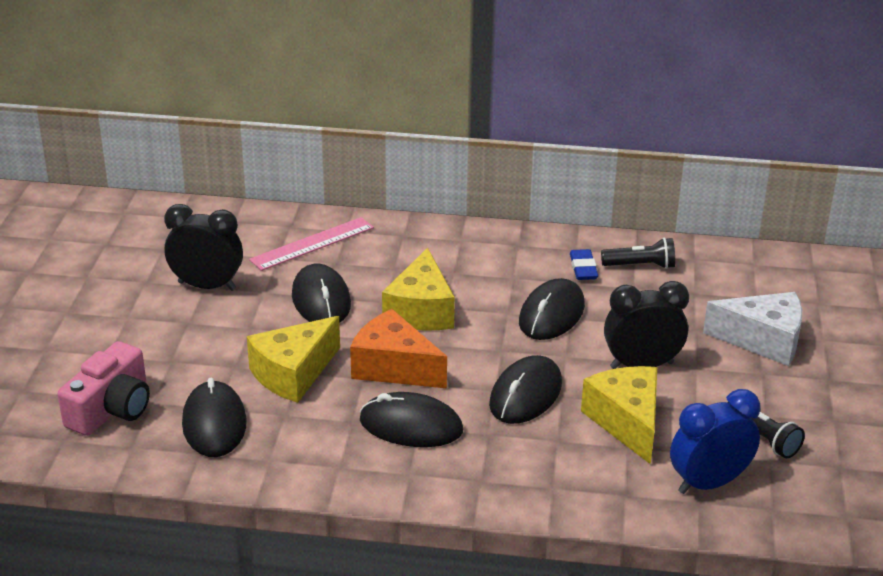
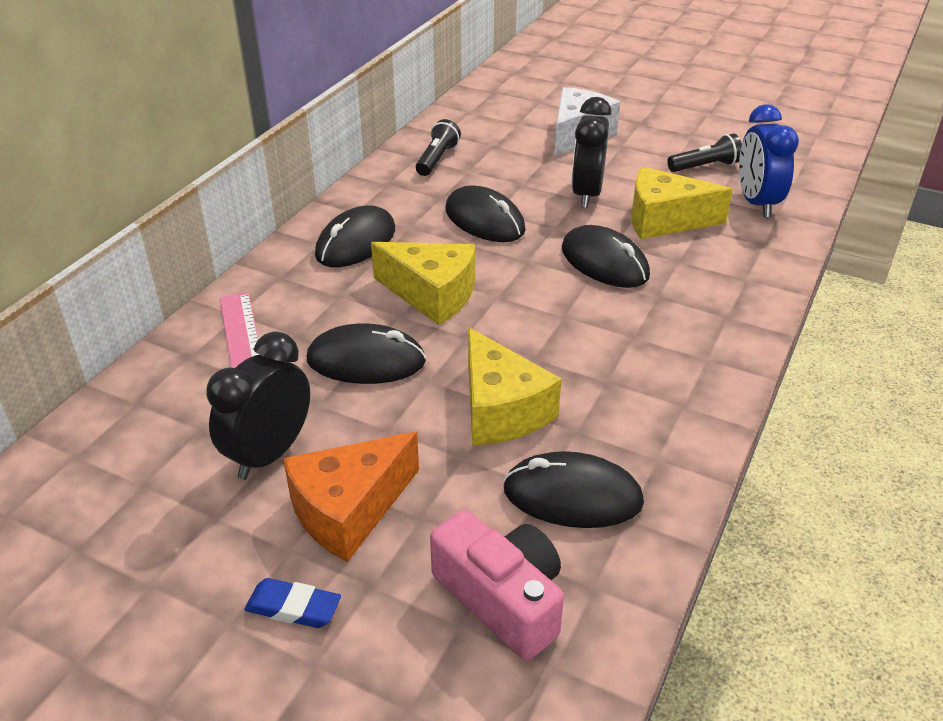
camera: 70 degrees left, 5 degrees up
(393, 367) = (524, 333): orange cheese -> orange cheese (349, 510)
(411, 426) = (629, 342): black mouse -> black mouse (356, 242)
(583, 268) = (421, 187): blue eraser -> blue eraser (293, 607)

